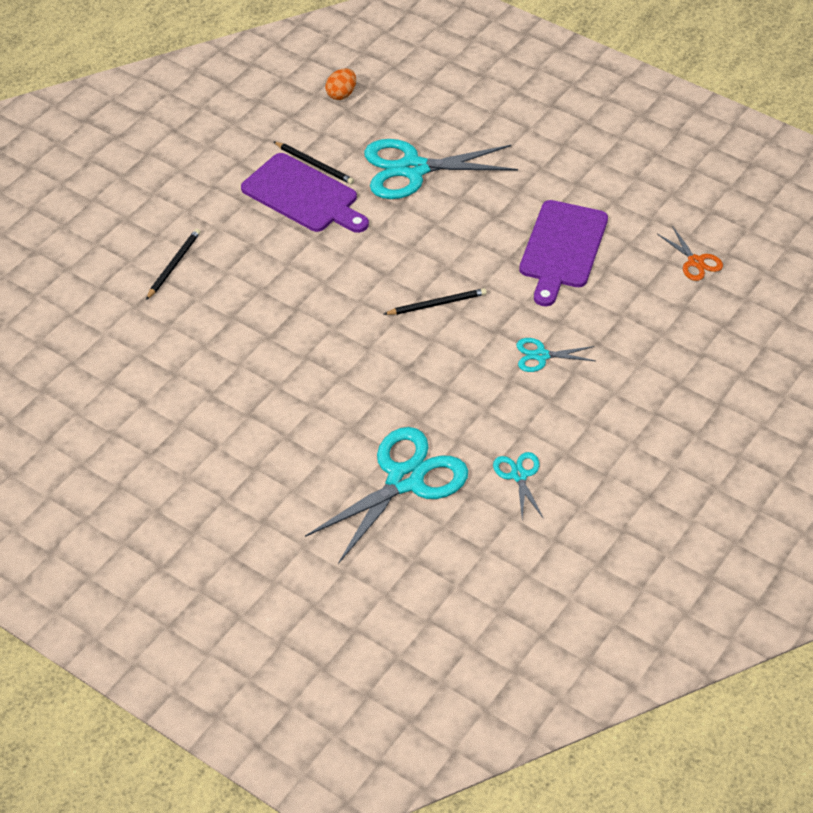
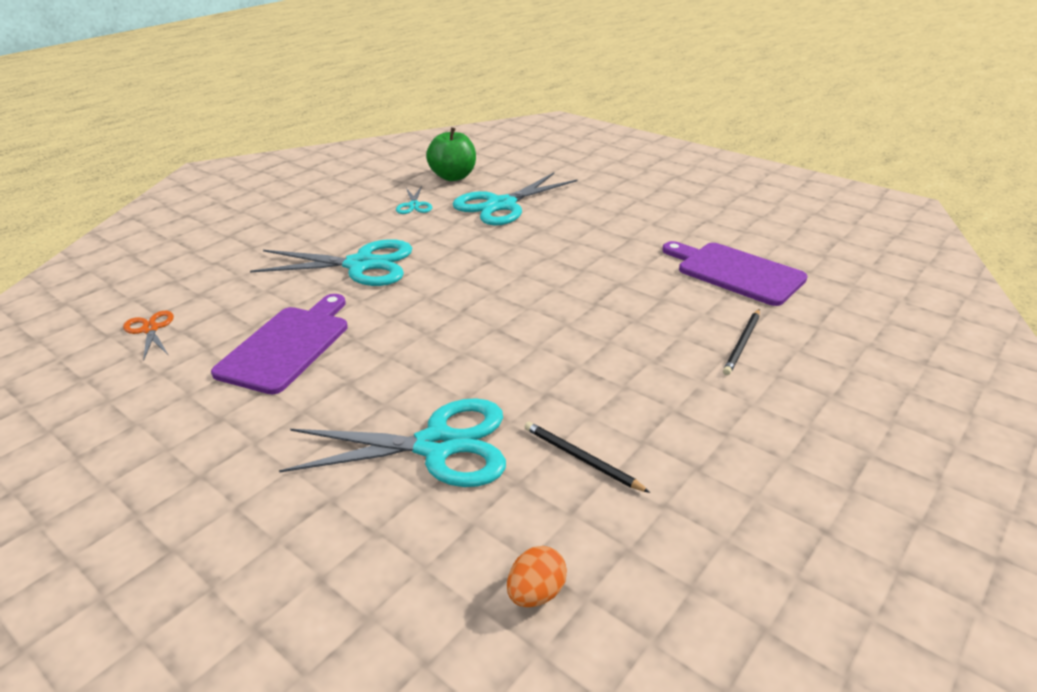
camera: 175 degrees left, 15 degrees down
(303, 195) = (595, 415): purple cutting board -> purple cutting board (736, 272)
(437, 304) = (446, 302): black pencil -> none
(484, 555) = (453, 177): none -> green apple
(541, 355) = (361, 265): turquoise scissors -> turquoise scissors, size x2.10

